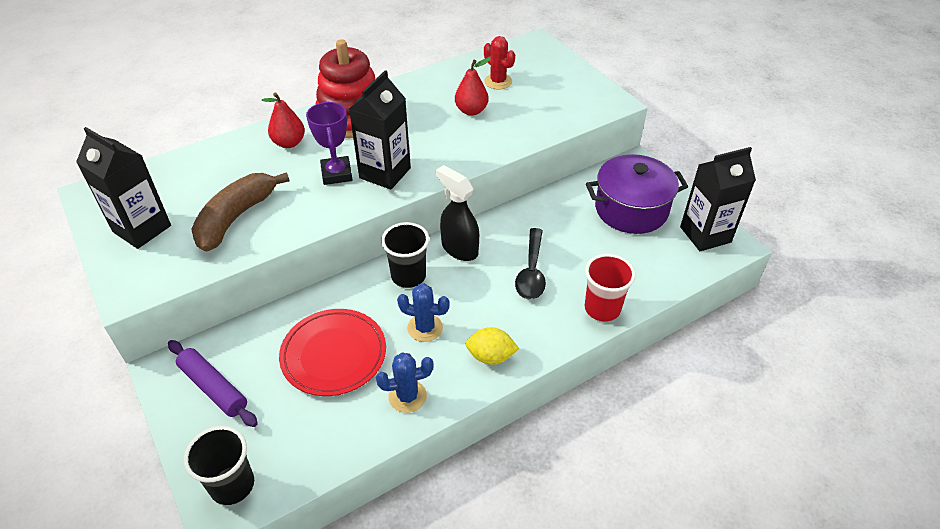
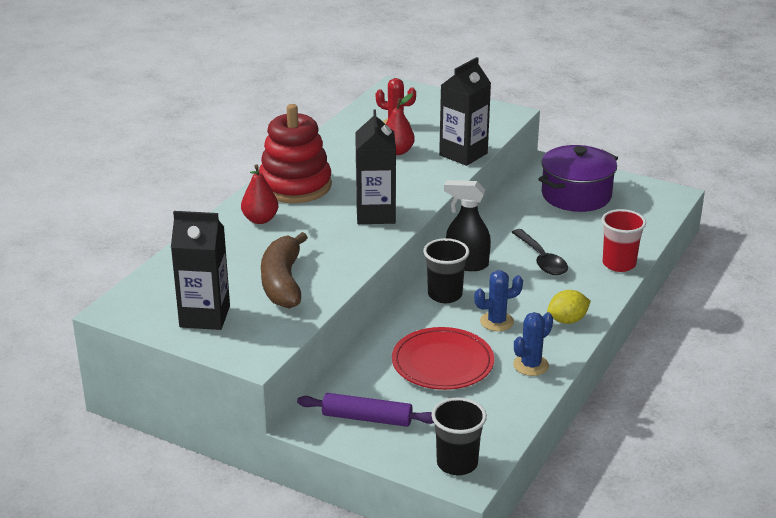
camera: 30 degrees left, 15 degrees down
(337, 174) = (334, 227): purple trophy -> none
(705, 234) = (648, 194): black carton -> black carton (463, 154)

